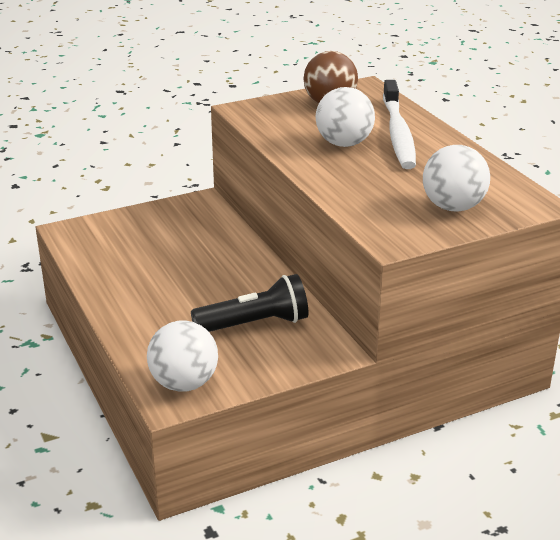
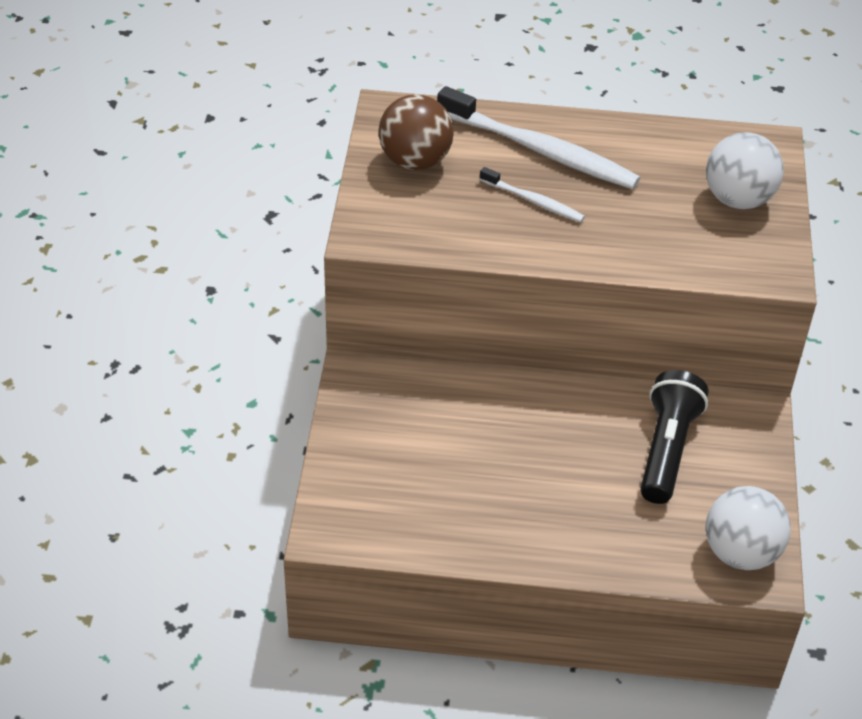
camera: 60 degrees left, 15 degrees up
(344, 144) = (533, 201): white ball -> white toothbrush

